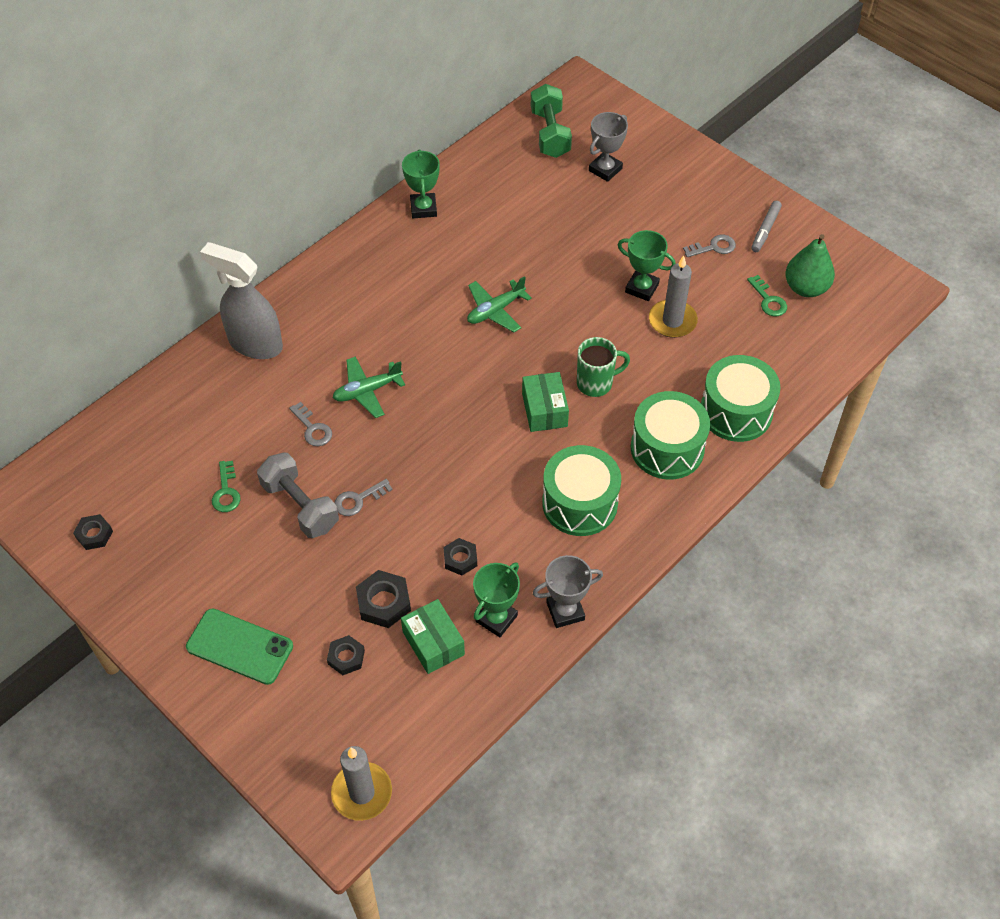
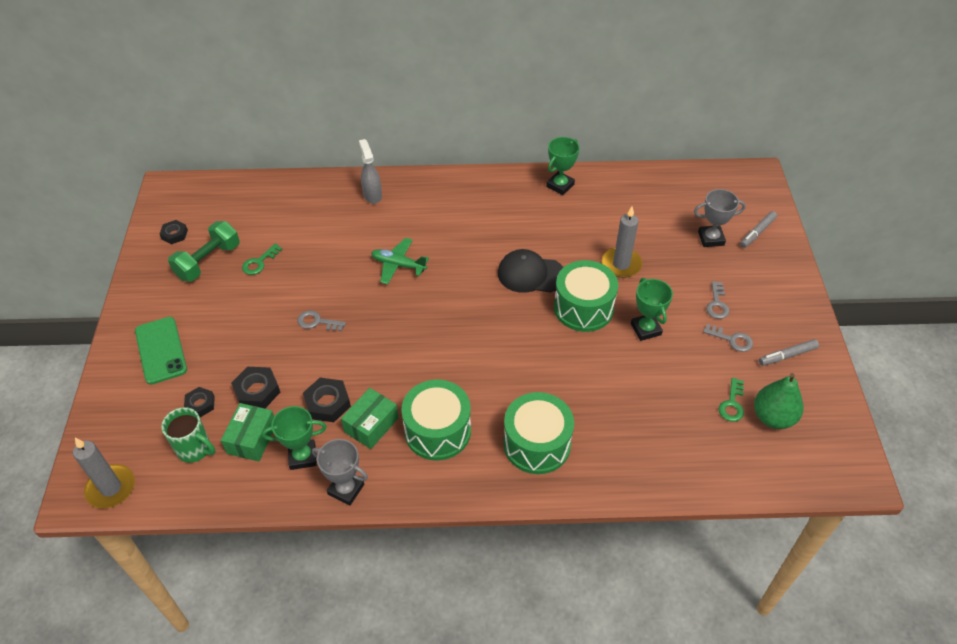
camera: 45 degrees right, 5 degrees down
(255, 343) = (372, 195): grey spray bottle -> grey spray bottle, size x0.61
(300, 506) = (284, 300): grey dumbbell -> none
(312, 428) = (344, 263): grey key -> grey key (717, 304)
(460, 559) = (327, 403): black nut -> black nut, size x1.52
(495, 310) = (530, 274): green plane -> black cap
(544, 410) = (487, 356): green box -> green box (371, 425)
(550, 133) = (698, 193): green dumbbell -> green dumbbell (208, 261)
(596, 383) = (540, 365): green mug -> green mug (195, 449)
(635, 138) = (757, 232): none -> grey marker
(672, 321) = (642, 365): grey candle -> grey candle (621, 264)
(736, 411) = (615, 459): green drum -> green drum (583, 308)

